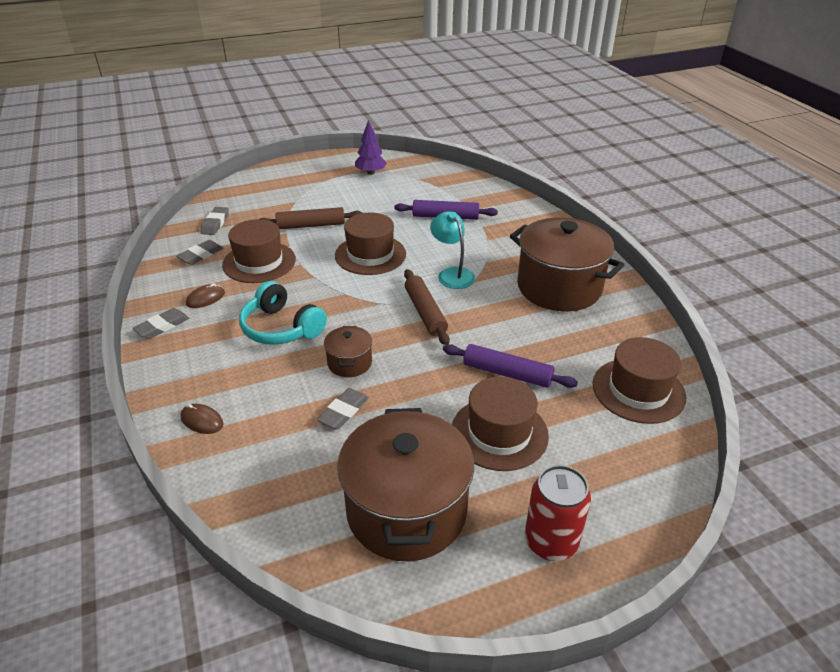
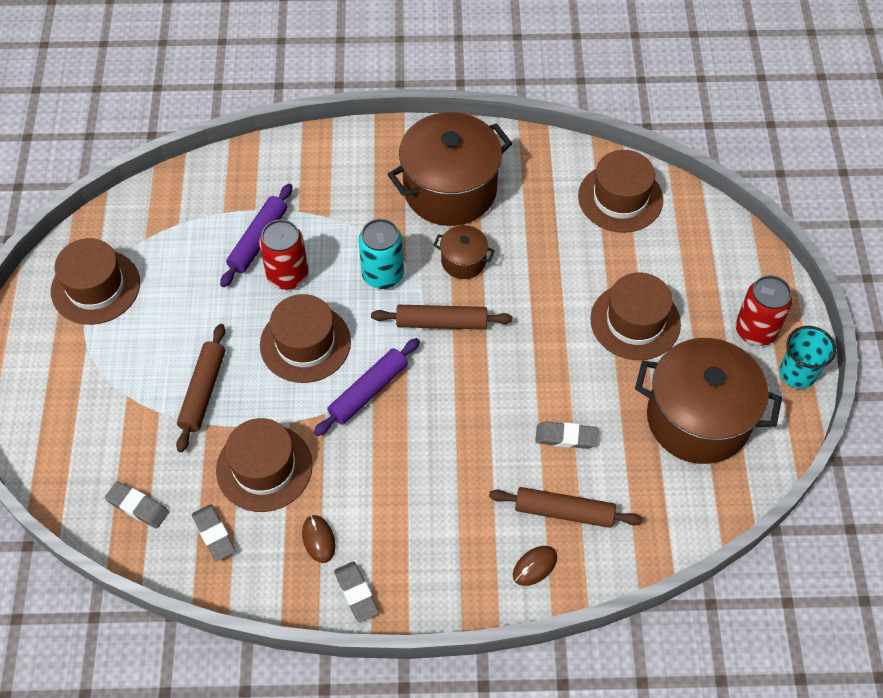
camera: 70 degrees left, 20 degrees up
(263, 428) = (564, 511): none -> brown rolling pin
(281, 328) = (411, 467): turquoise headphones -> none
(343, 411) = (566, 437): grey eraser -> grey eraser turned 45 degrees counterclockwise
(349, 363) = (496, 414): brown pot -> brown pot (463, 261)
(371, 173) = (95, 287): purple tree -> brown hat
(423, 234) = (287, 275): none -> red can
(452, 274) = (383, 275): turquoise lamp -> turquoise can
(507, 373) = (562, 286): purple rolling pin -> purple rolling pin (368, 391)
(514, 600) = (797, 373): none -> turquoise cup

